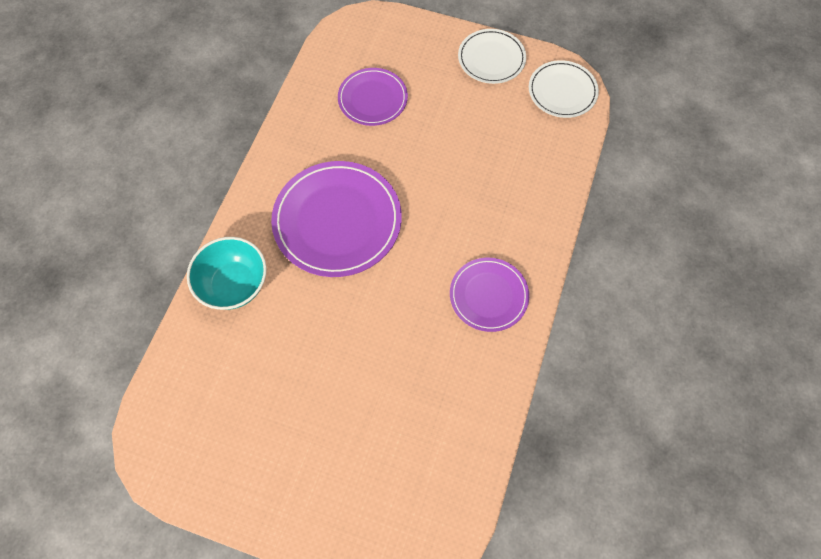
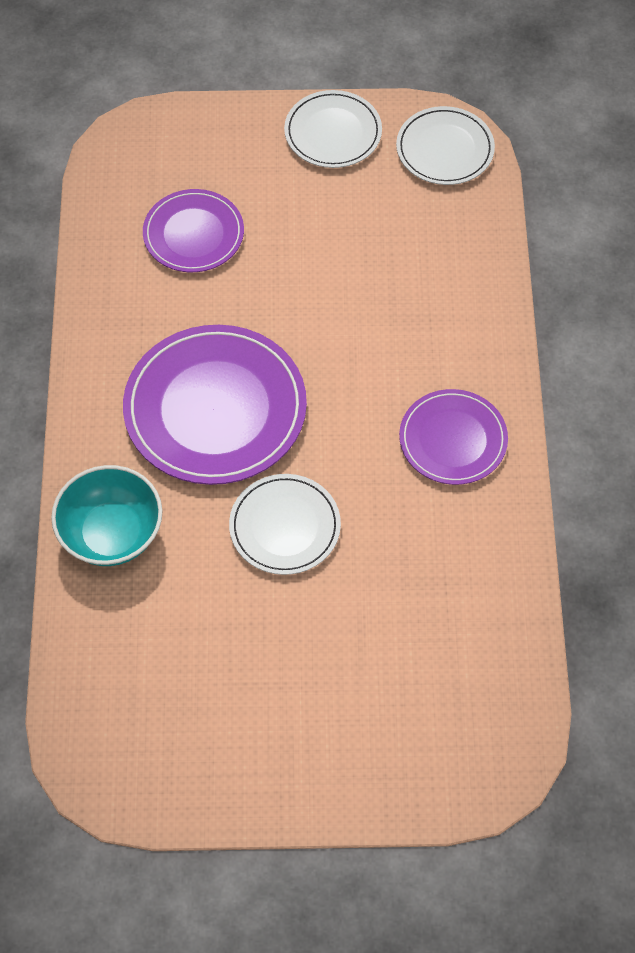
camera: 20 degrees left, 5 degrees down
(349, 319) = (285, 526): none -> white plate

